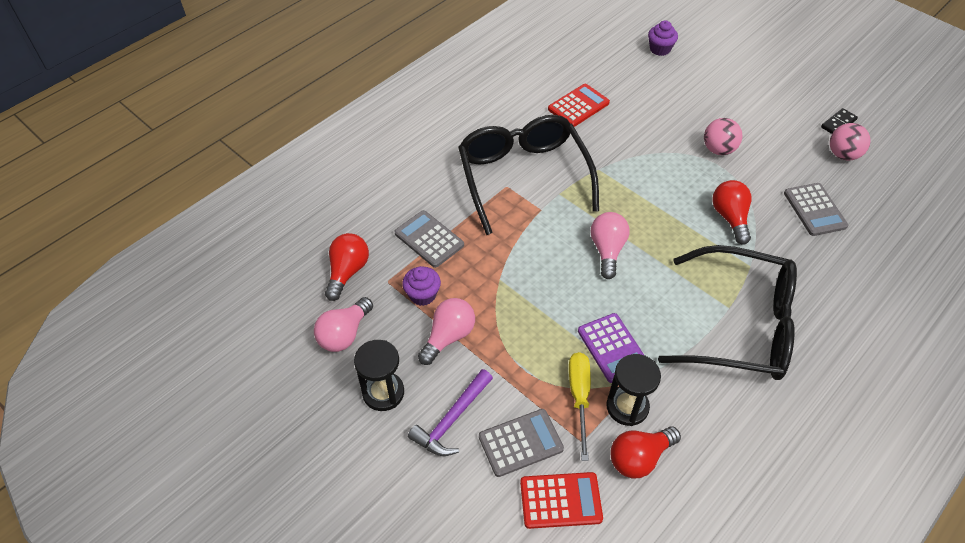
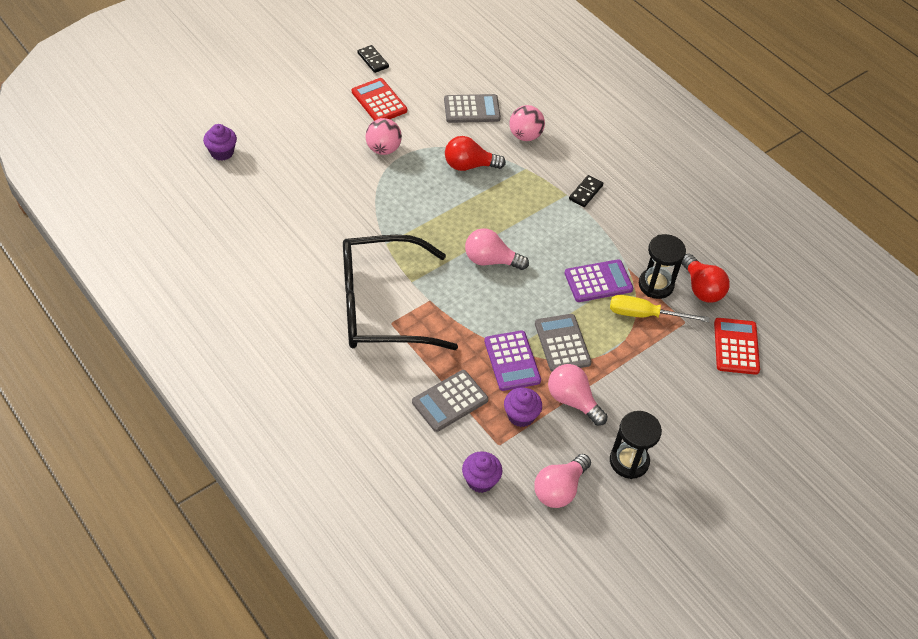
camera: 85 degrees left, 0 degrees up
(344, 334) = (559, 489): pink light bulb -> pink light bulb turned 90 degrees clockwise
(347, 272) = (480, 480): red light bulb -> purple cupcake
(452, 419) = (660, 410): purple hammer -> none
(485, 281) = (512, 361): none -> purple calculator
(520, 443) = (685, 364): grey calculator -> grey calculator (562, 343)
(578, 106) = (289, 239): red calculator -> red calculator (379, 101)
(741, 326) = (585, 192): black glasses -> black domino
(843, 155) = (412, 71): pink ball -> pink ball (525, 136)

